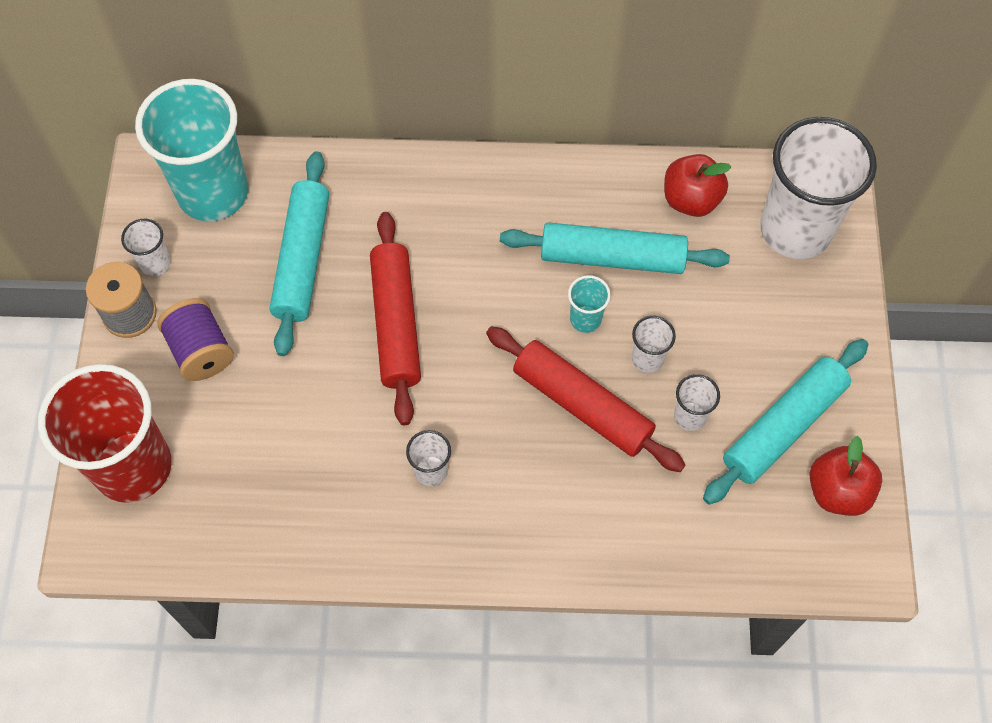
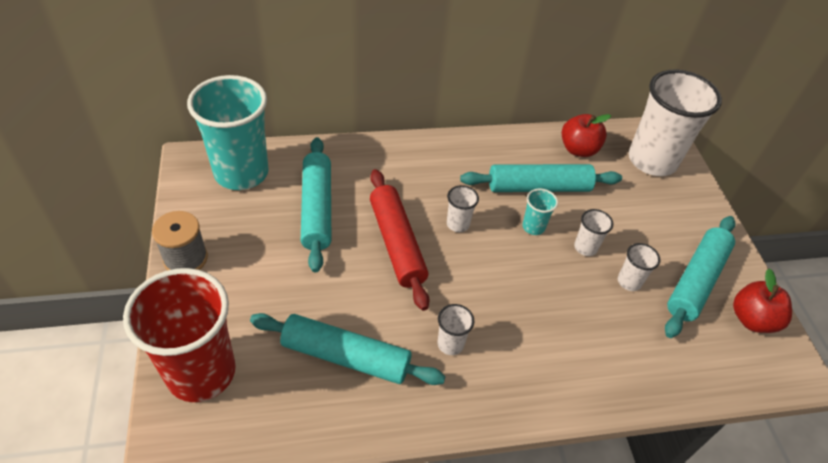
camera: 15 degrees left, 15 degrees down
(155, 263) = (202, 222): white cup -> white cup (458, 224)
(201, 351) = (247, 278): purple spool -> none
(301, 469) = (346, 356): none -> turquoise rolling pin
(582, 405) = (550, 283): red rolling pin -> none

